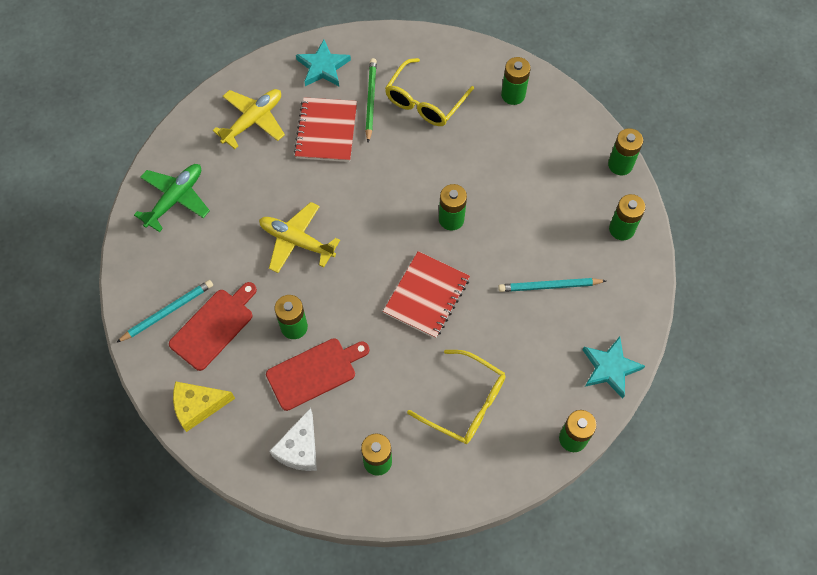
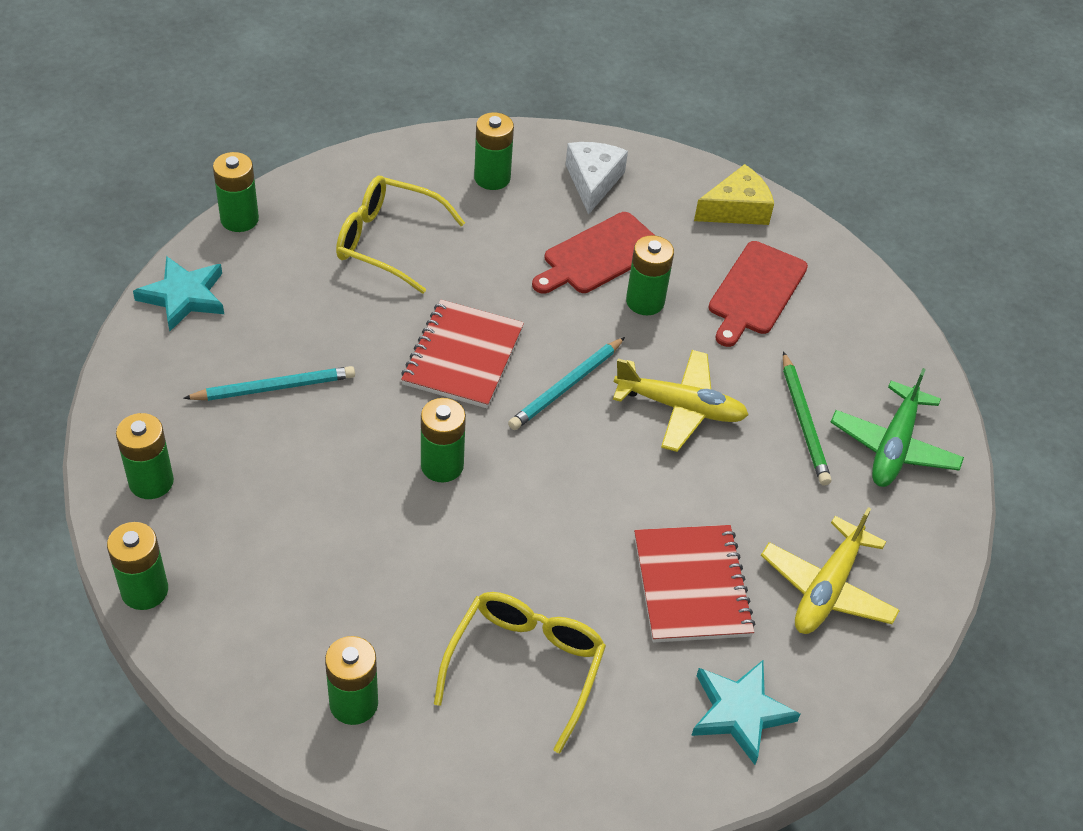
camera: 165 degrees right, 15 degrees down
(167, 312) = (827, 302): turquoise pencil -> turquoise pencil (566, 386)
(371, 100) = (628, 655): green pencil -> green pencil (803, 421)

